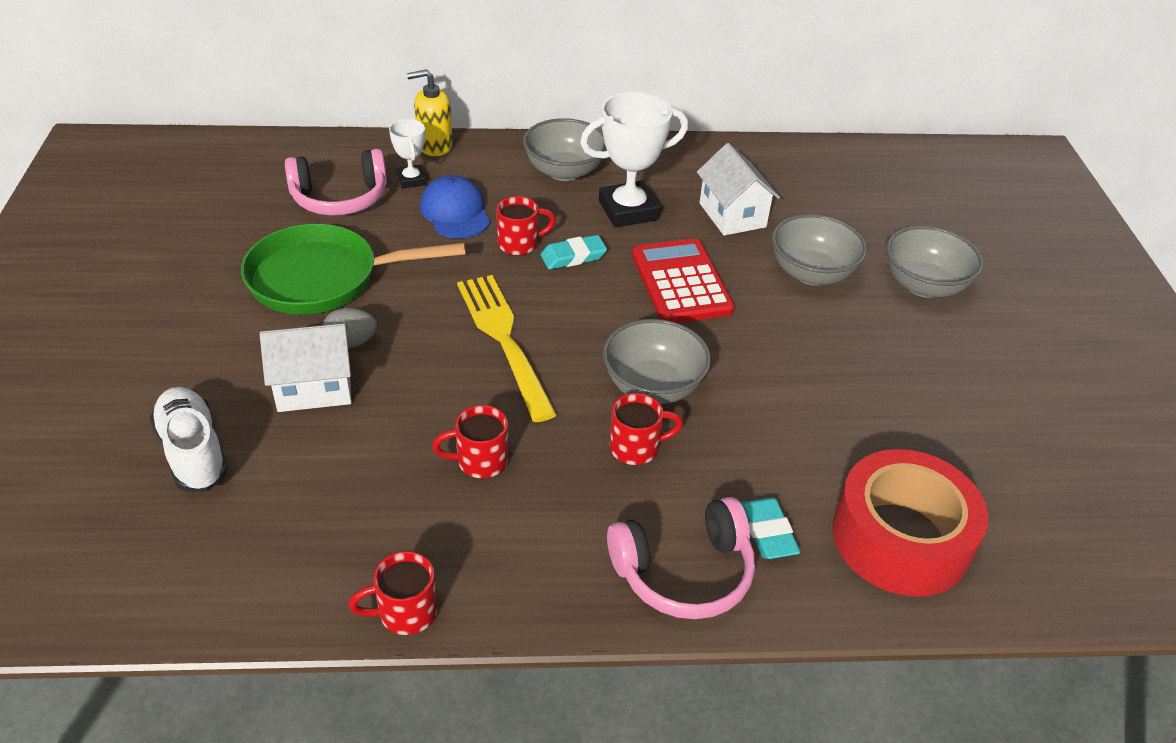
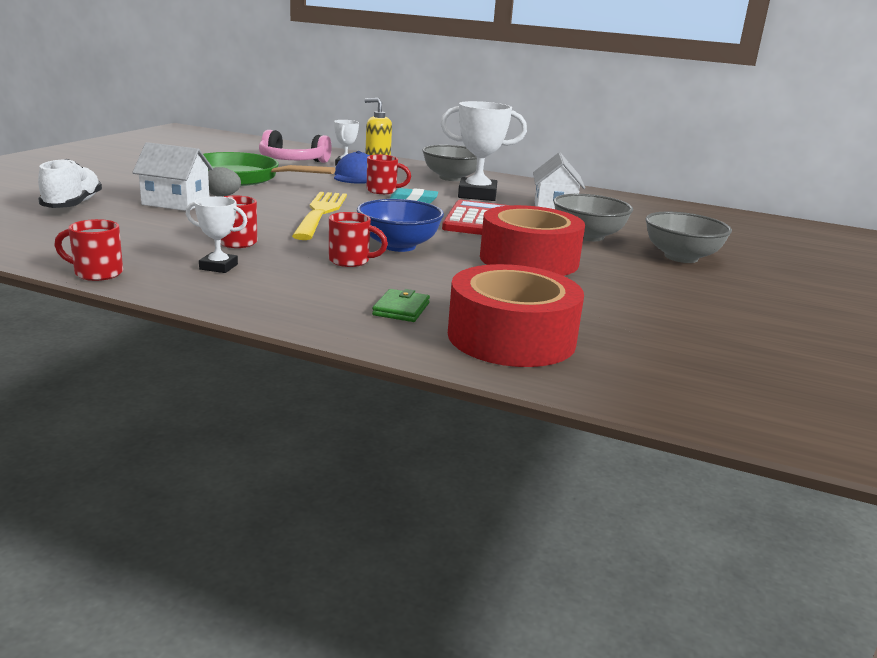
camera: 25 degrees right, 20 degrees down
(517, 530) = (218, 267): none -> white trophy
(652, 387) = (398, 246): grey bowl -> blue bowl
(684, 572) = (310, 307): pink headphones -> none
(767, 532) = (401, 309): turquoise eraser -> green wallet
(798, 359) = (529, 260): none -> red tape

